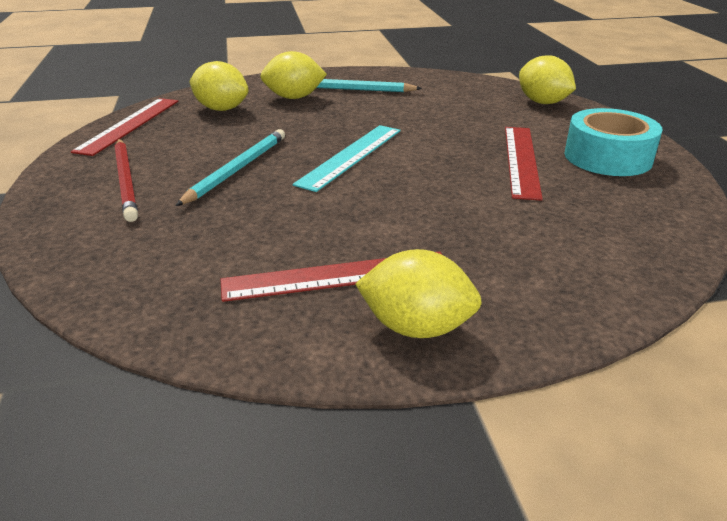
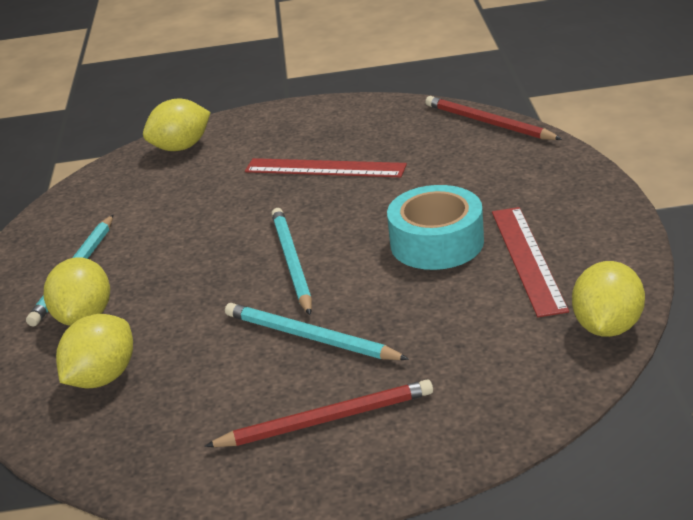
camera: 80 degrees left, 0 degrees up
(129, 125) = (132, 459): red ruler -> none
(351, 156) = (291, 263): turquoise ruler -> turquoise pencil
(416, 327) = (591, 223): yellow lemon -> yellow lemon (607, 327)
(607, 157) = (327, 128): turquoise tape -> turquoise tape (437, 243)
(671, 251) = (488, 123): none -> red pencil

